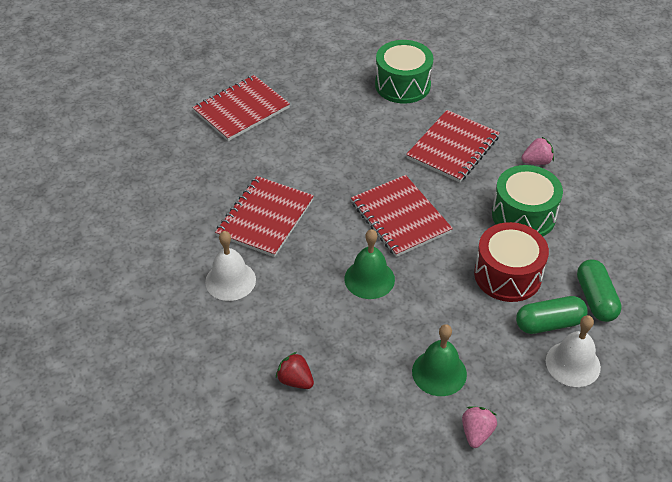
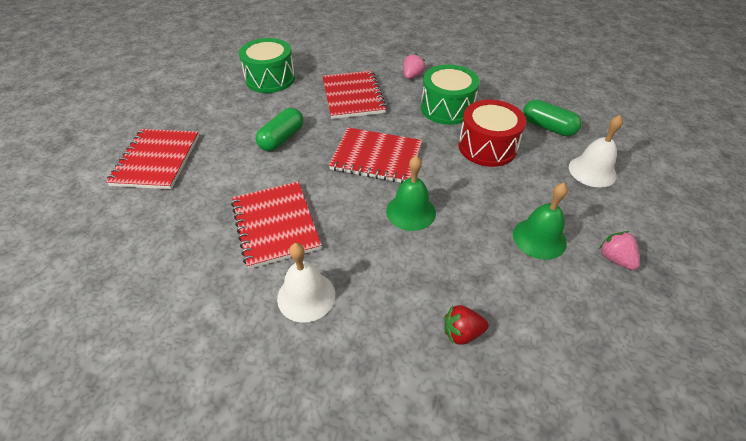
camera: 45 degrees left, 0 degrees up
(549, 323) = (548, 158): green capsule -> green capsule (282, 139)

